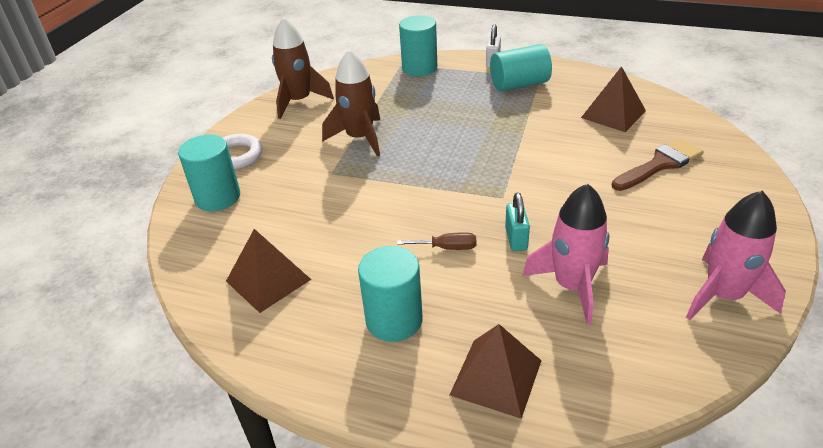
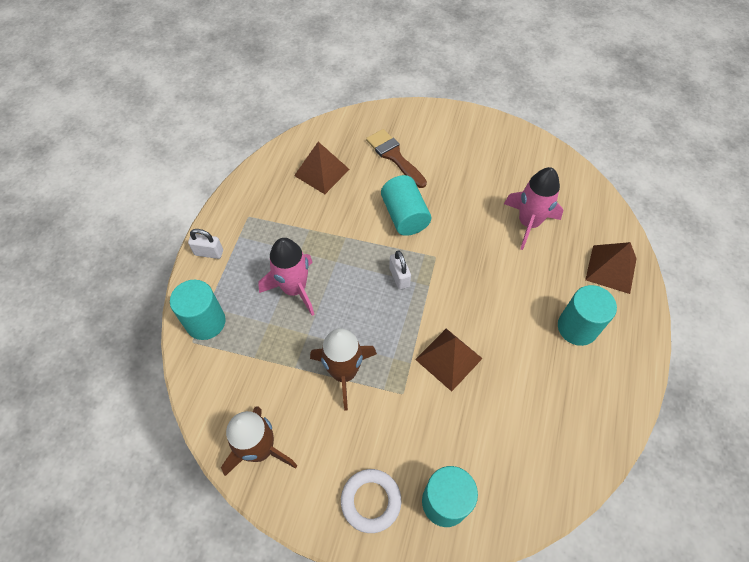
camera: 95 degrees left, 20 degrees up
(268, 280) = (552, 425): brown pyramid -> brown pyramid (449, 359)
(447, 248) = (499, 295): brown screwdriver -> none
(470, 170) = (399, 277): none -> white padlock
(516, 239) = (485, 251): turquoise padlock -> none
(519, 84) = (260, 233): turquoise cylinder -> turquoise cylinder (404, 216)
(723, 295) = (525, 152): pink rocket -> pink rocket (294, 289)

